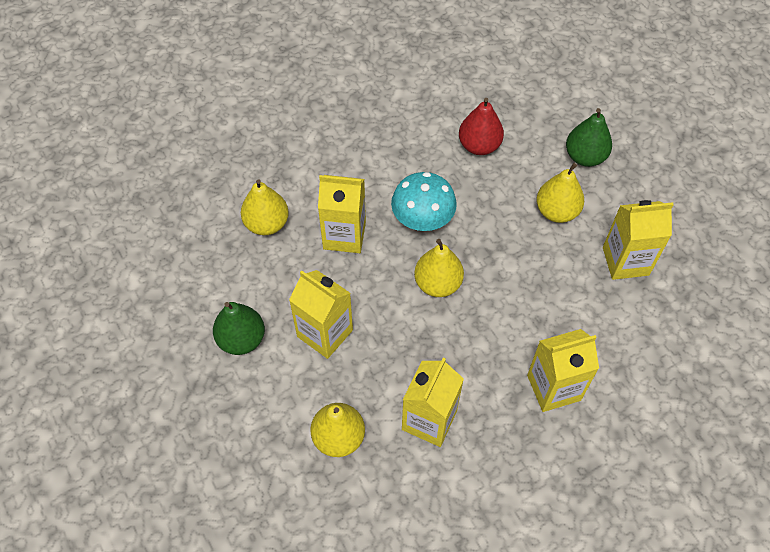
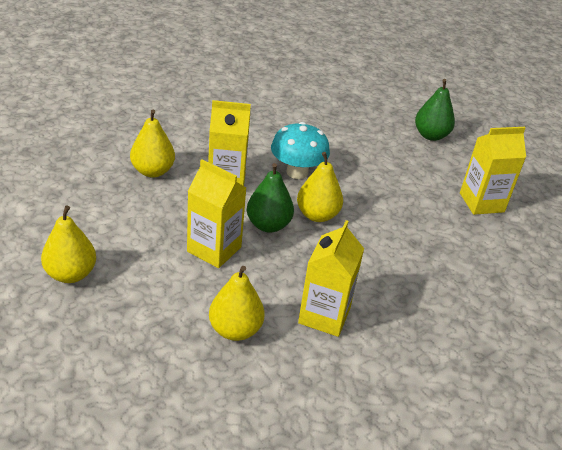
camera: 10 degrees left, 20 degrees down
(242, 339) = (131, 253): green pear -> green pear (268, 225)
(479, 146) = (339, 126): red pear -> none
(553, 388) = (438, 290): yellow carton -> none
(556, 211) = (414, 169): yellow pear -> yellow pear (71, 274)

